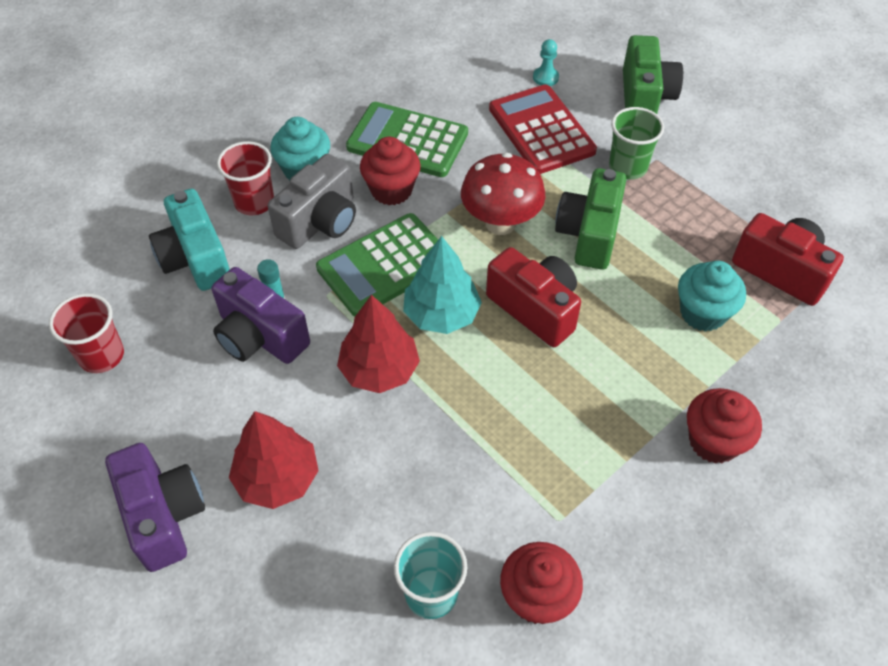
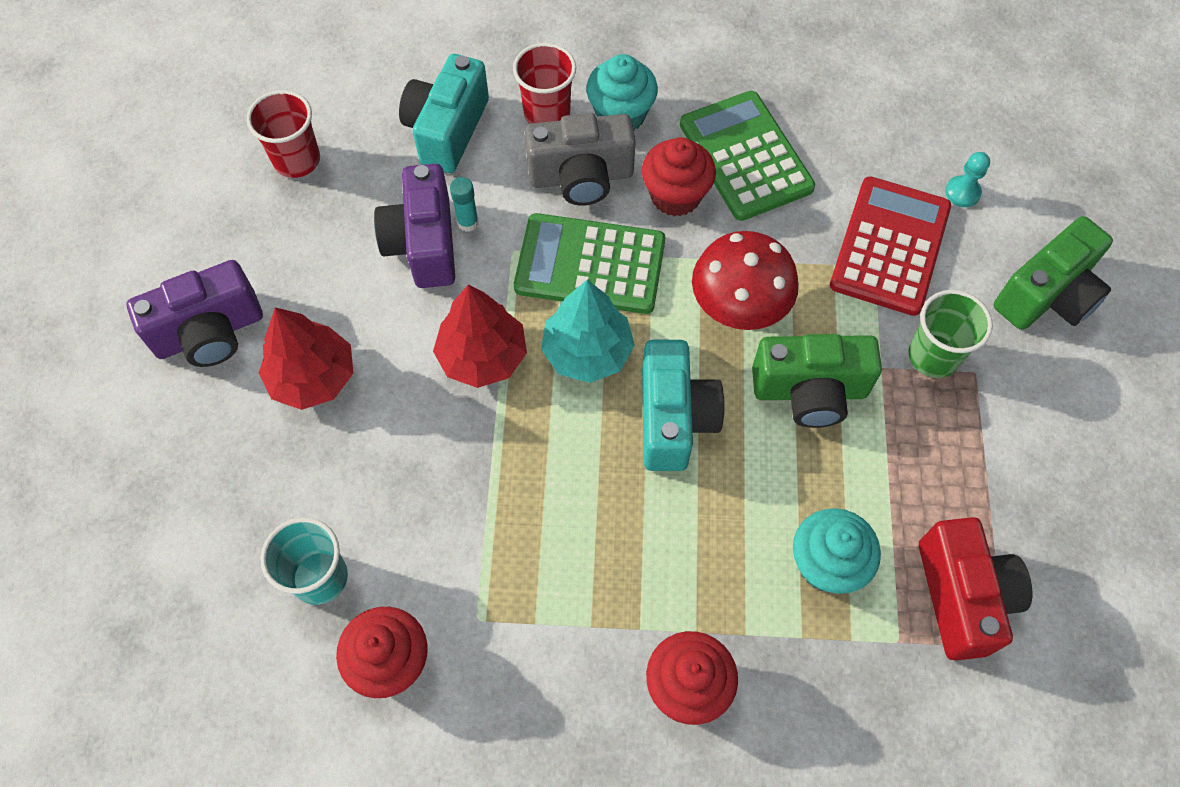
camera: 45 degrees right, 10 degrees up
(163, 515) = (210, 333): purple camera -> purple camera turned 45 degrees clockwise
(535, 308) = (674, 419): red camera -> turquoise camera
(589, 234) = (809, 391): green camera -> green camera turned 150 degrees counterclockwise

